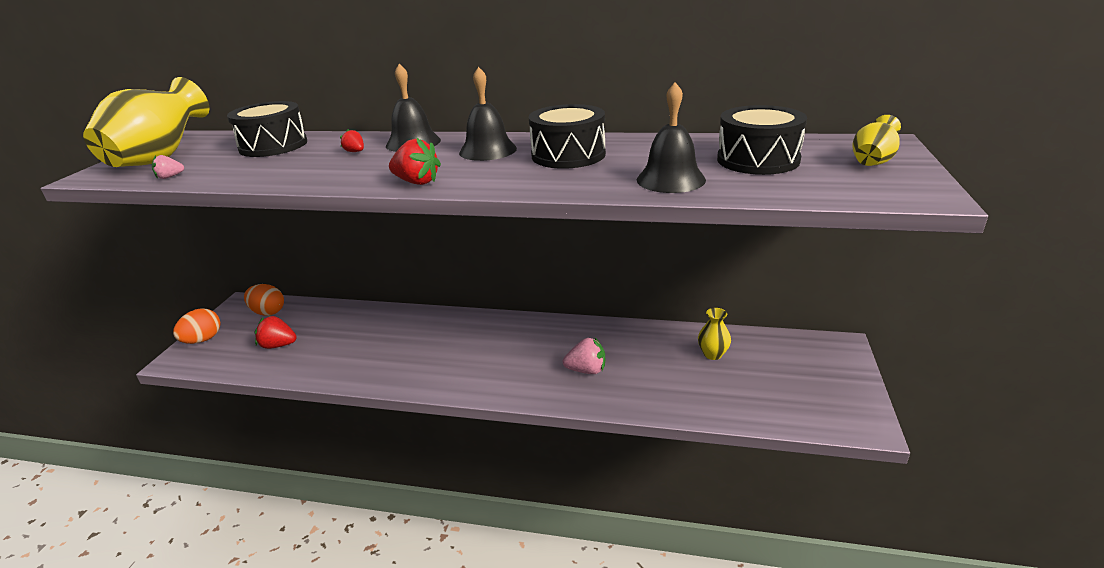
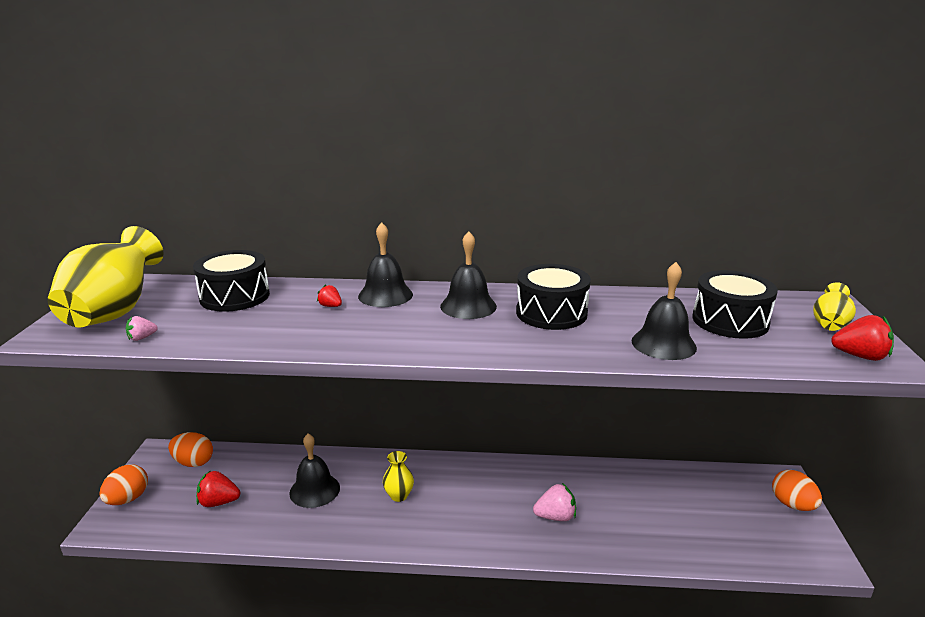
camera: 10 degrees left, 5 degrees down
(366, 338) = (314, 490): none -> black bell
(417, 182) = (419, 346): red strawberry -> red strawberry (860, 356)
(712, 354) = (670, 493): yellow vase -> yellow vase (399, 495)
(842, 370) = (792, 505): none -> orange egg

